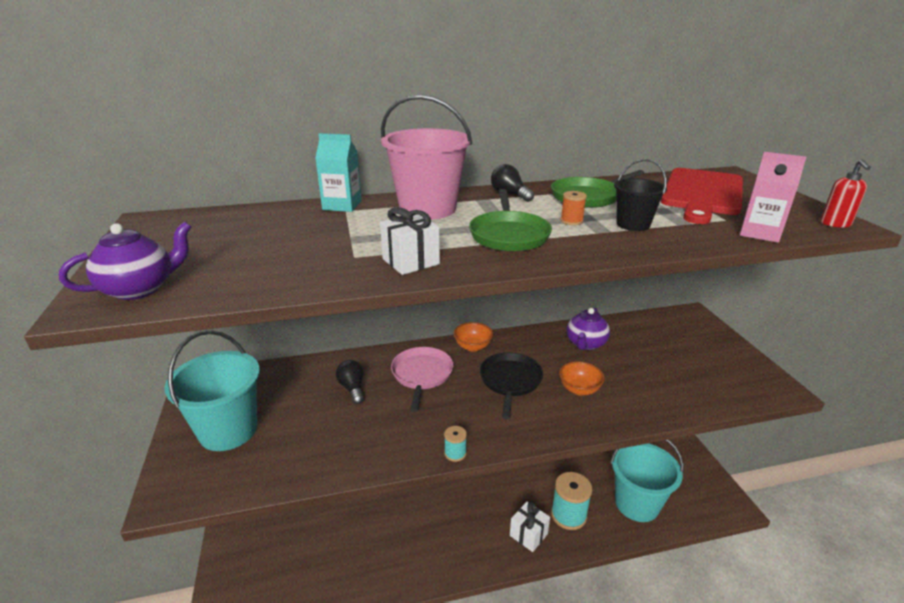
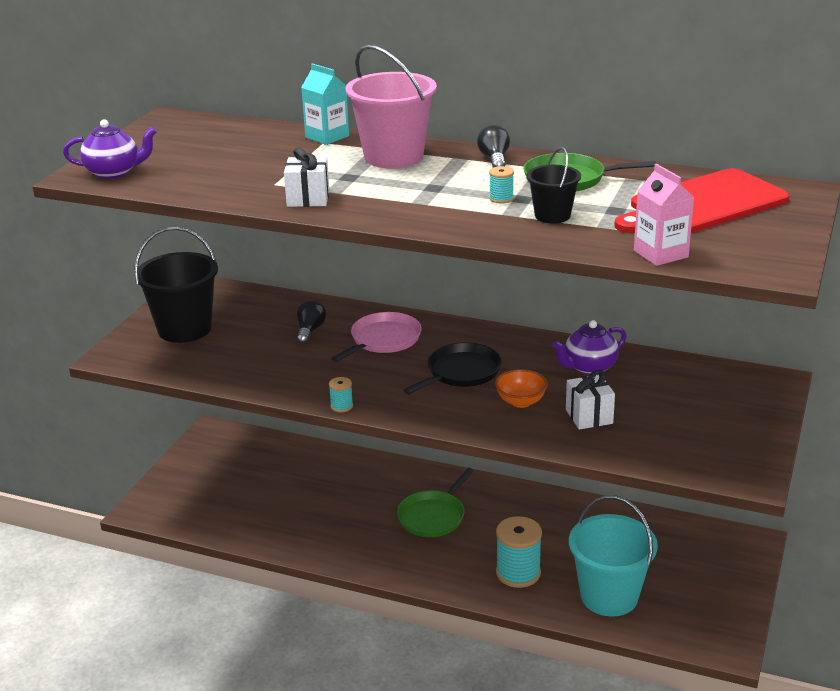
camera: 35 degrees right, 0 degrees up
(228, 430) = (184, 329): turquoise bucket -> black bucket
(472, 346) = (463, 332): orange bowl -> none
(509, 235) = (421, 197): green pan -> green pan (433, 516)
(528, 535) = (457, 569): white gift -> white gift (589, 416)
(571, 221) = (501, 198): orange spool -> turquoise spool
(835, 224) = (769, 267): red soap dispenser -> none

